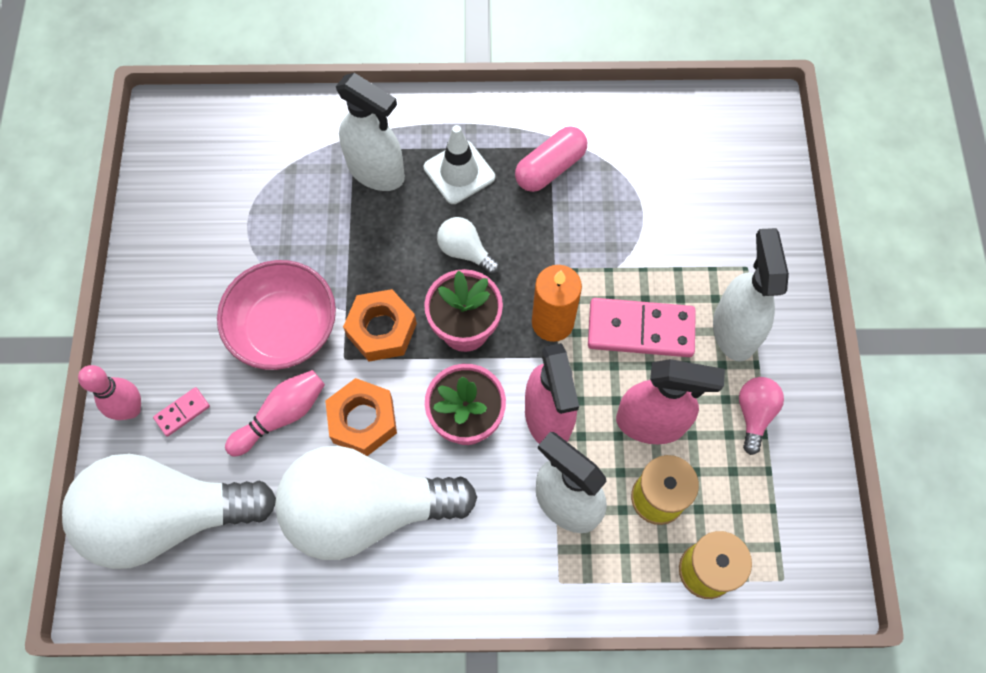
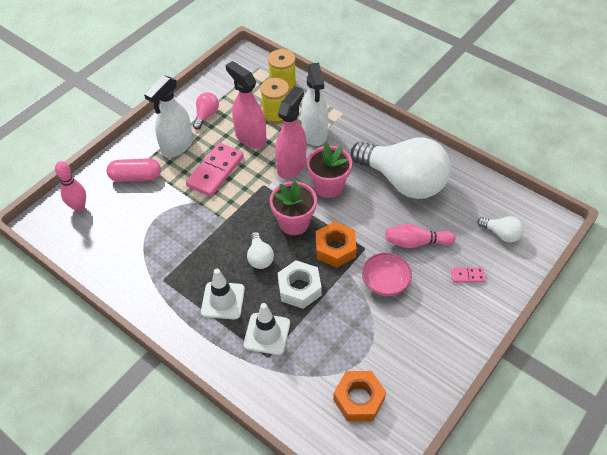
camera: 140 degrees left, 15 degrees down
(131, 409) = (495, 295): pink bowling pin -> pink bowling pin (79, 207)
(168, 517) = (501, 234): white light bulb -> white light bulb, size x0.41
(284, 328) = (385, 282): pink bowl -> pink bowl, size x0.66
(363, 420) = (377, 216): orange nut -> orange nut (359, 399)
(376, 171) = (267, 334): white spray bottle -> white traffic cone
(383, 247) = (299, 288): none -> white nut
(550, 168) = (174, 269): pink capsule -> pink capsule (136, 177)
(552, 322) = (251, 199): orange candle -> none
(640, 329) = (215, 171): pink domino -> pink domino turned 75 degrees clockwise
(754, 414) = (206, 115): pink light bulb -> pink light bulb turned 150 degrees clockwise

